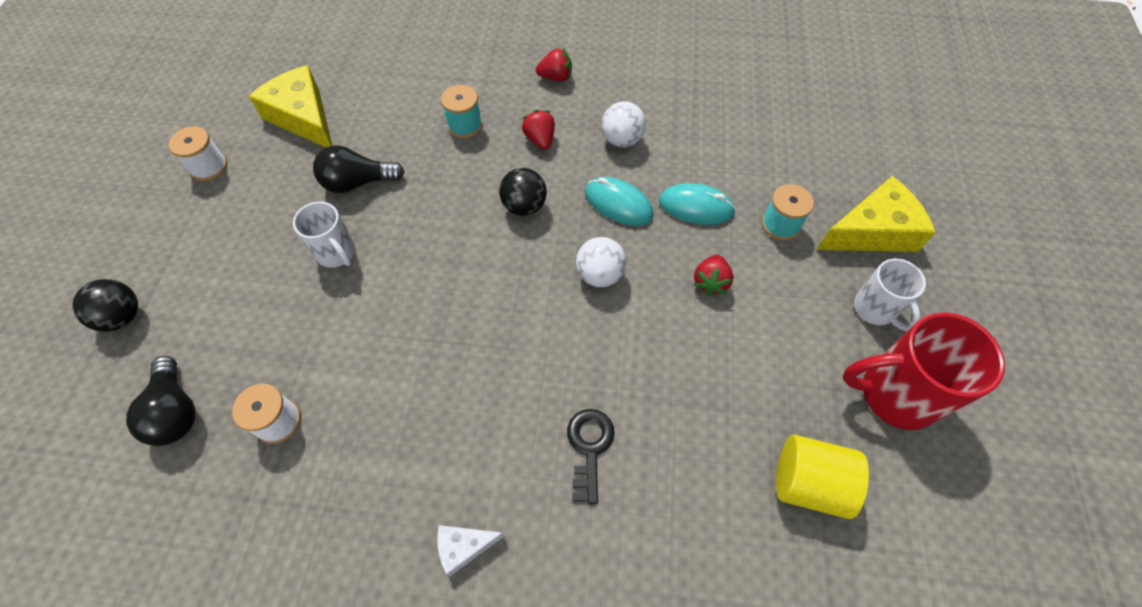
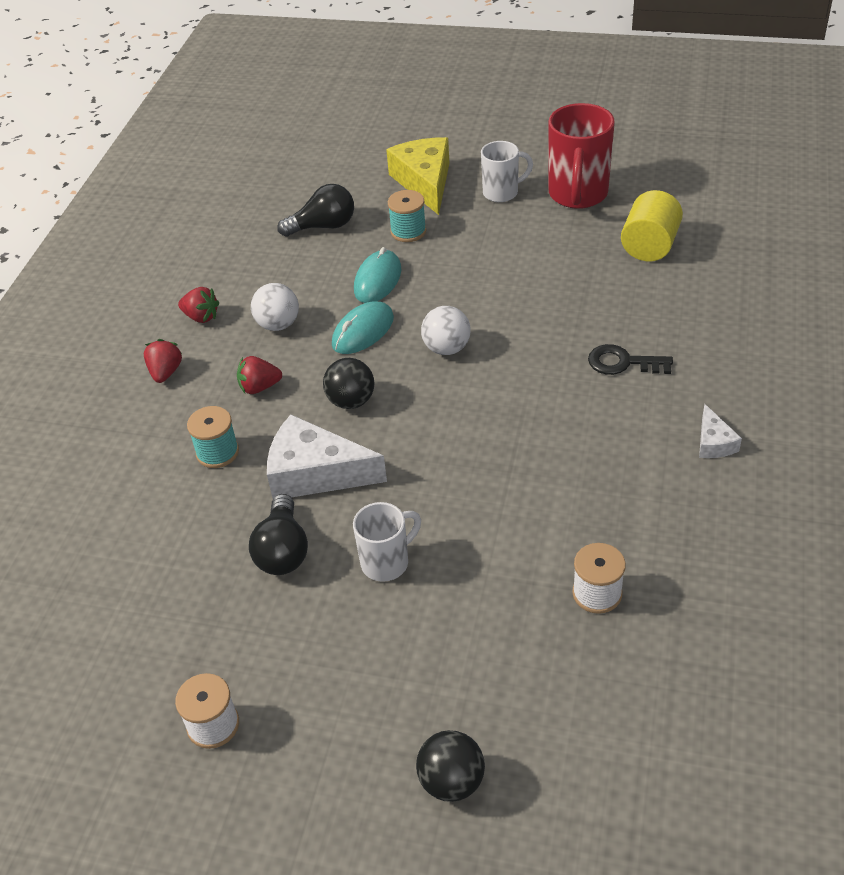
camera: 80 degrees left, 15 degrees down
(176, 411) = (584, 693): black light bulb -> black light bulb (323, 226)
(303, 117) = (151, 621): yellow cheese -> none
(439, 192) = (315, 473): none -> white cheese
(710, 282) = (464, 279): red strawberry -> red strawberry (201, 317)

